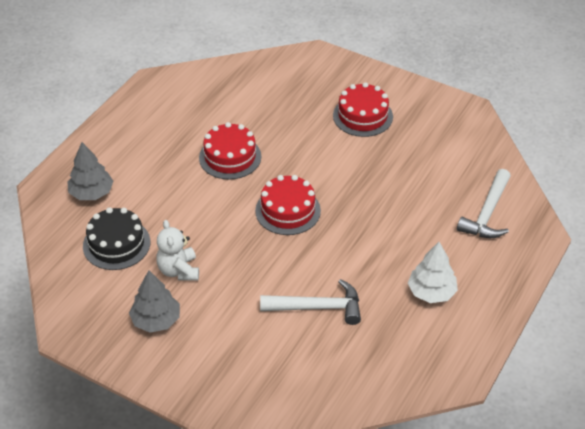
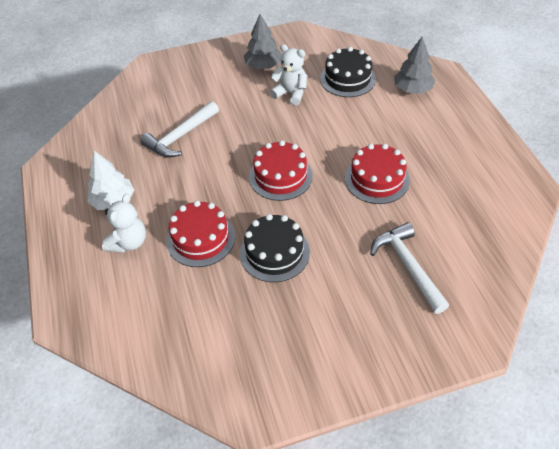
camera: 135 degrees right, 5 degrees up
(360, 168) = (274, 252): none -> black cake
(362, 116) = (337, 307): red cake -> red cake (200, 238)
(450, 250) = (128, 242): none -> white teddy bear
(487, 213) = (126, 299): white hammer -> white hammer (407, 266)

